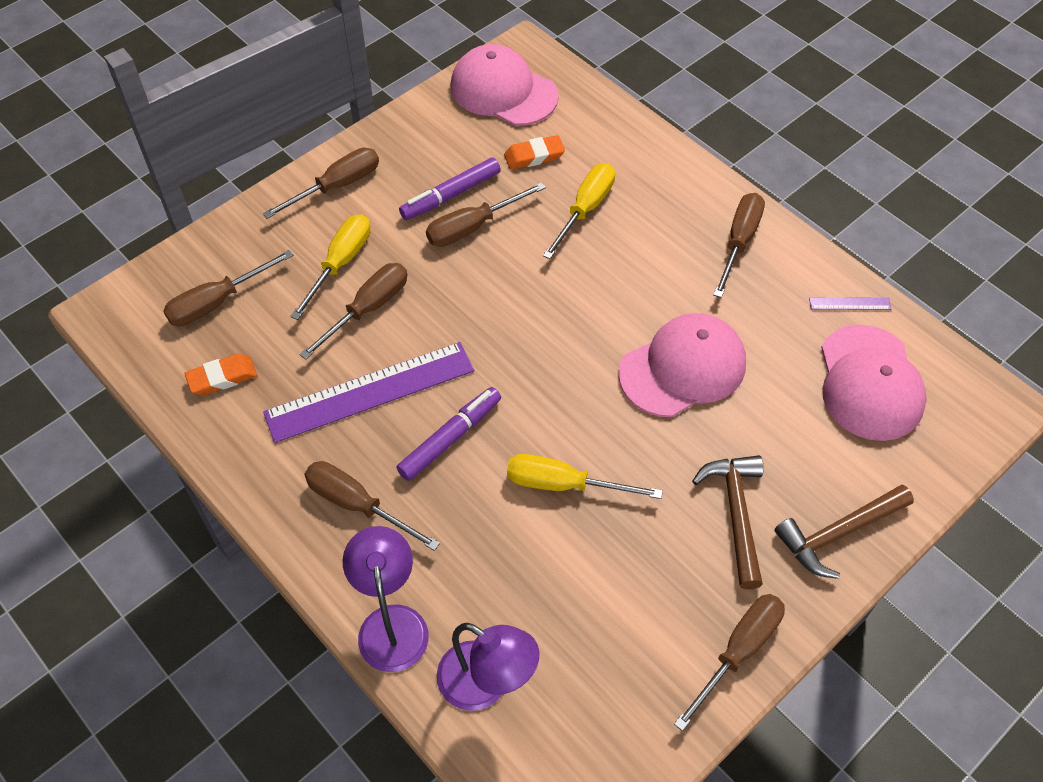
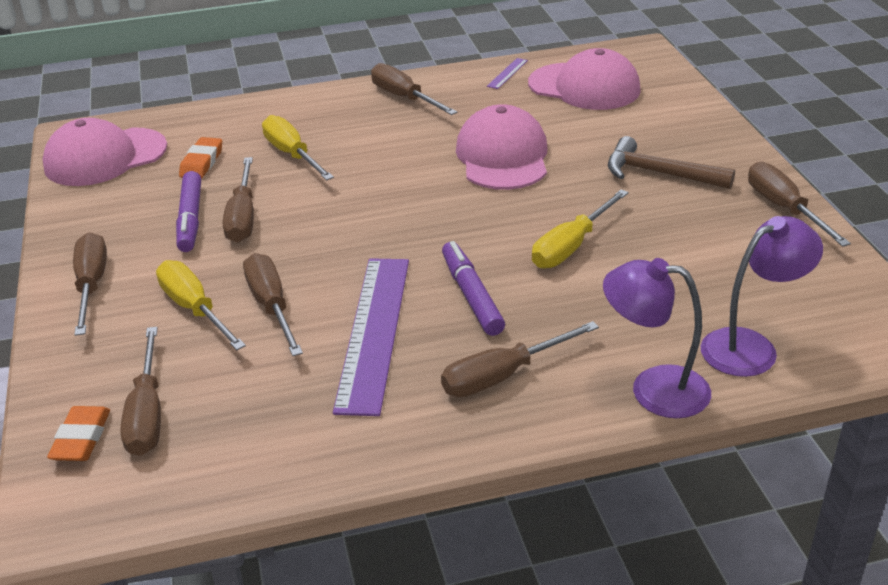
camera: 60 degrees left, 20 degrees down
(222, 377) = (256, 436): orange eraser -> orange eraser (81, 439)
(838, 534) = (705, 137): brown hammer -> none

